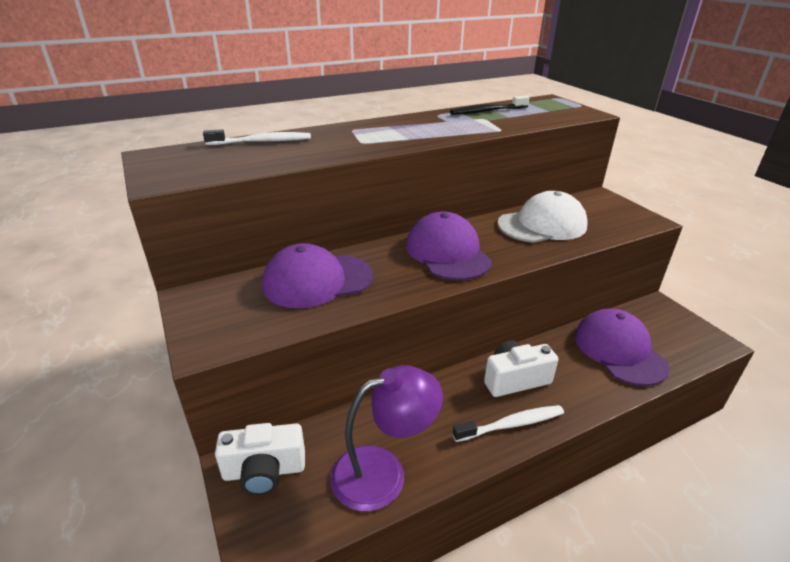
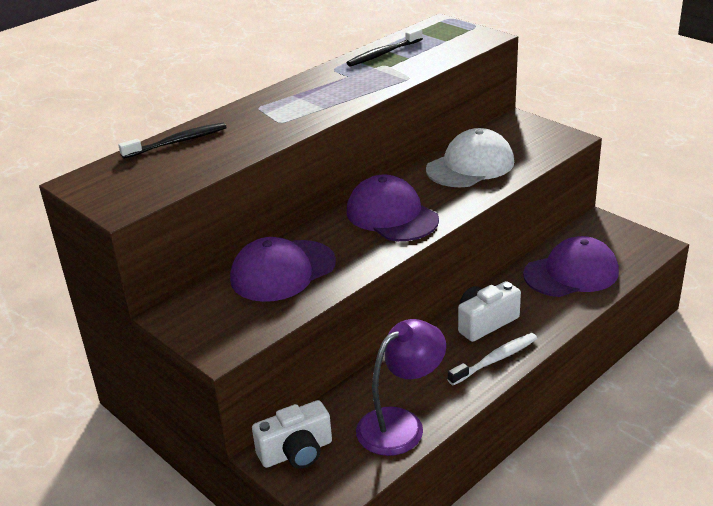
camera: 15 degrees left, 0 degrees up
(261, 142) = (177, 142): white toothbrush -> black toothbrush
(619, 350) = (571, 273): purple cap -> purple cap turned 105 degrees clockwise

